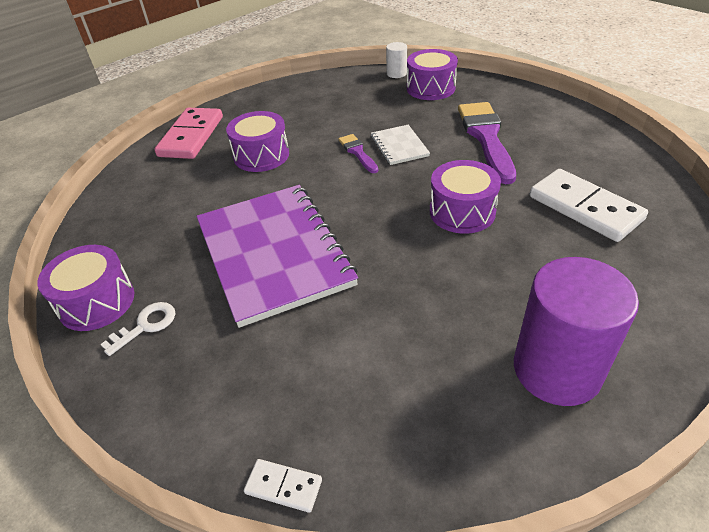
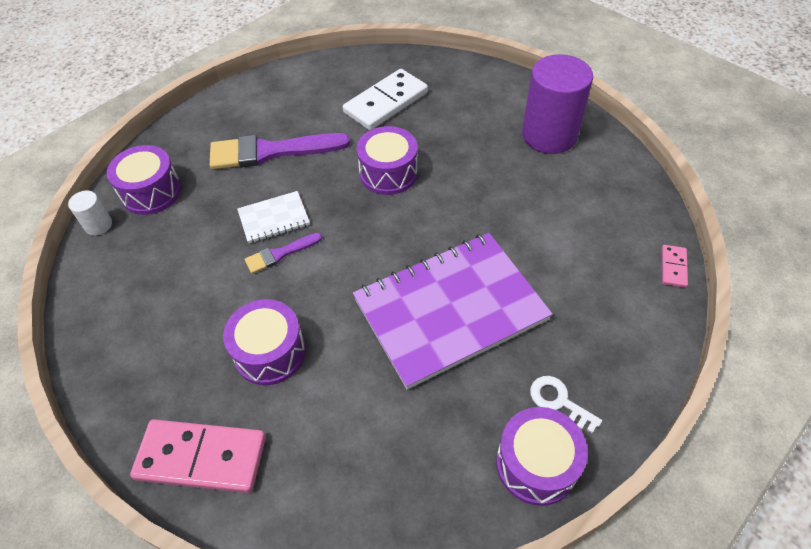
camera: 95 degrees left, 10 degrees up
(283, 487) = (673, 267): white domino -> pink domino

